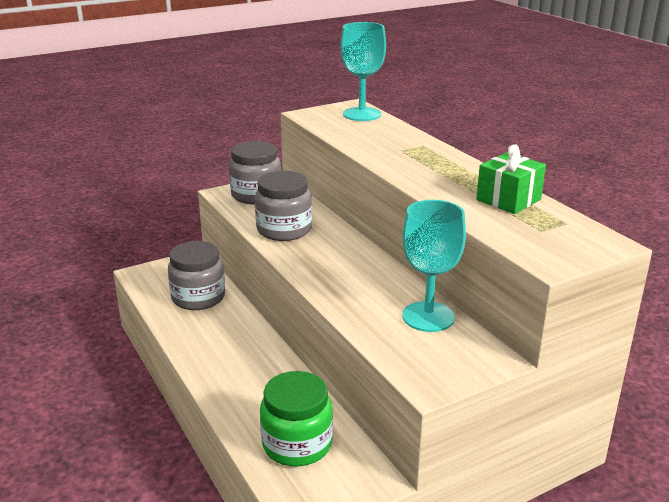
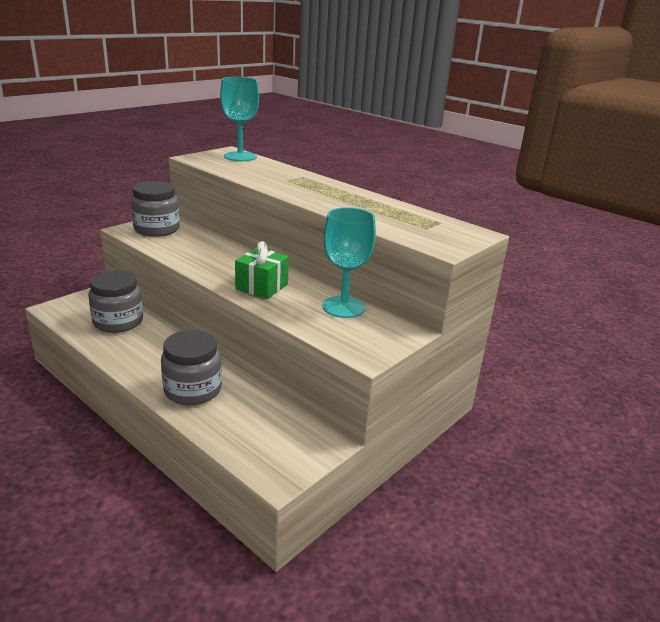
camera: 20 degrees left, 0 degrees up
(284, 230) = (194, 254): grey jar -> grey jar (193, 390)
(297, 444) = (252, 426): green jar -> none
(508, 200) = (390, 209): green gift -> green gift (262, 287)

